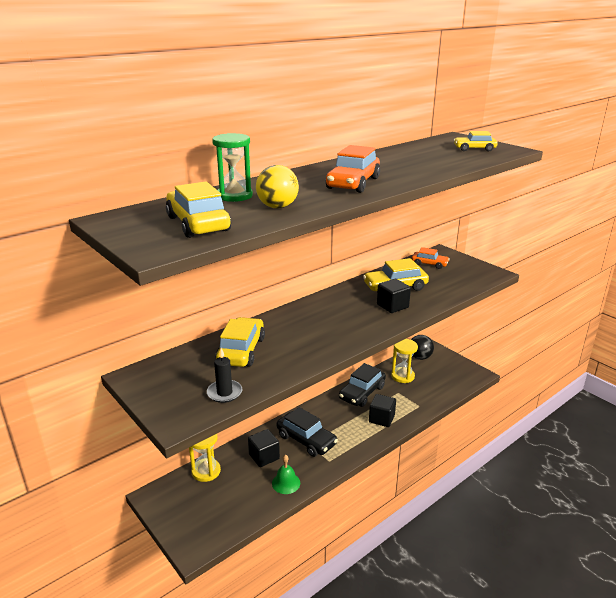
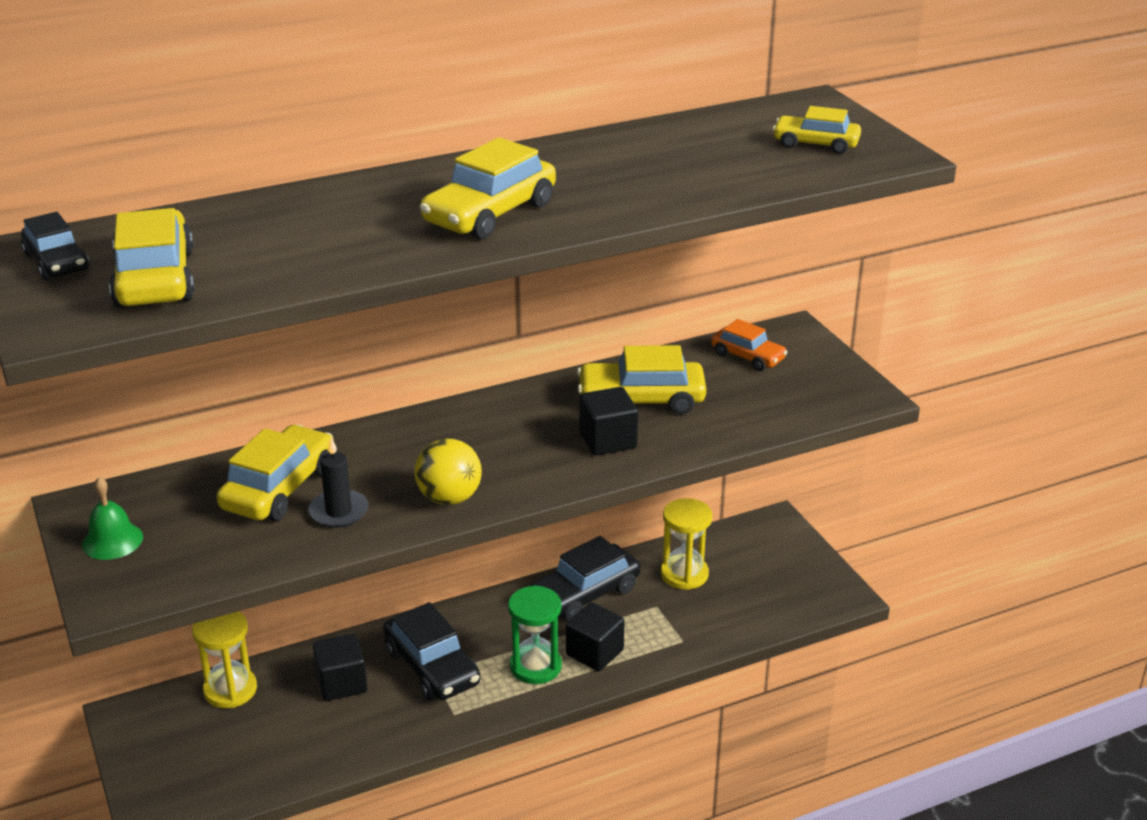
camera: 15 degrees right, 5 degrees up
(132, 222) = (57, 262): none -> black car
(224, 393) = (209, 562): black candle -> black candle (338, 511)
(234, 196) = (260, 220): green hourglass -> green hourglass (535, 666)
(277, 207) = (310, 256): yellow ball -> yellow ball (449, 498)
(286, 483) = (357, 738): green bell -> green bell (112, 540)
(353, 183) = (490, 214): orange car -> yellow car
(420, 357) = (742, 540): black ball -> none

